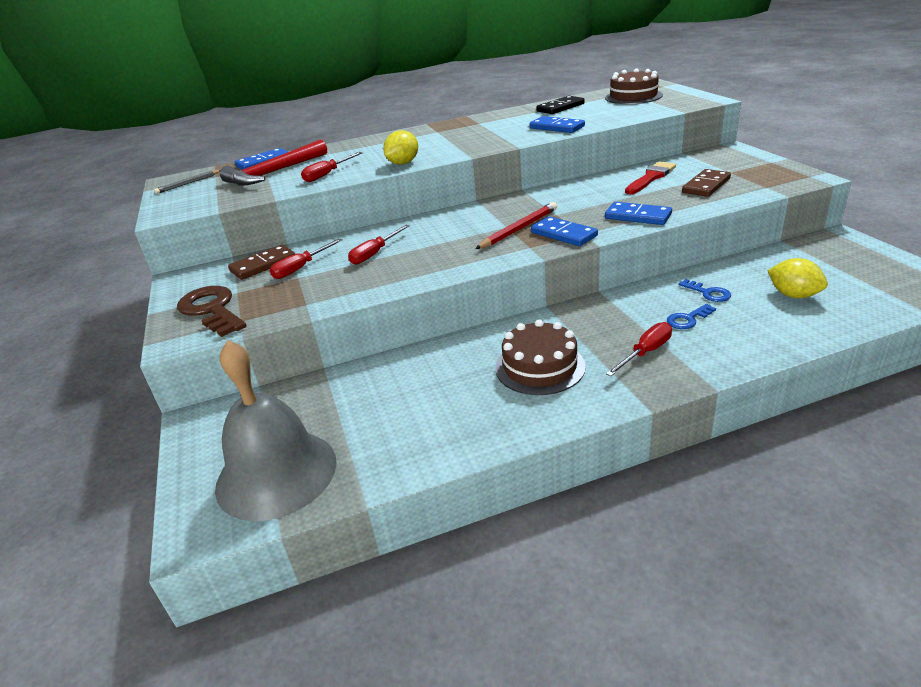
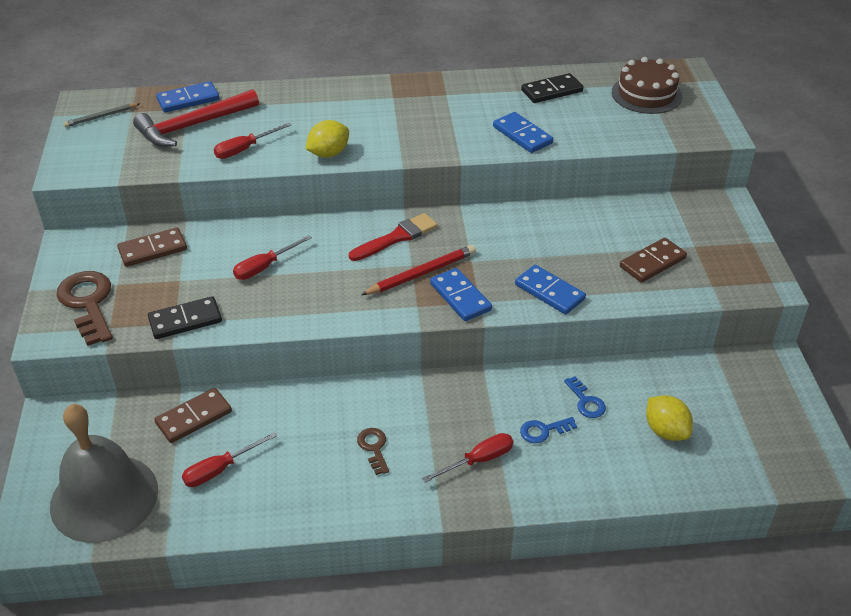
camera: 10 degrees right, 10 degrees up
(301, 268) = (187, 266): red screwdriver -> red screwdriver (220, 469)
(316, 300) = (185, 320): none -> black domino
(347, 387) = (194, 418): none -> brown domino
(540, 367) = (374, 448): brown cake -> brown key
(651, 177) = (605, 228): red brush -> red brush (397, 237)

